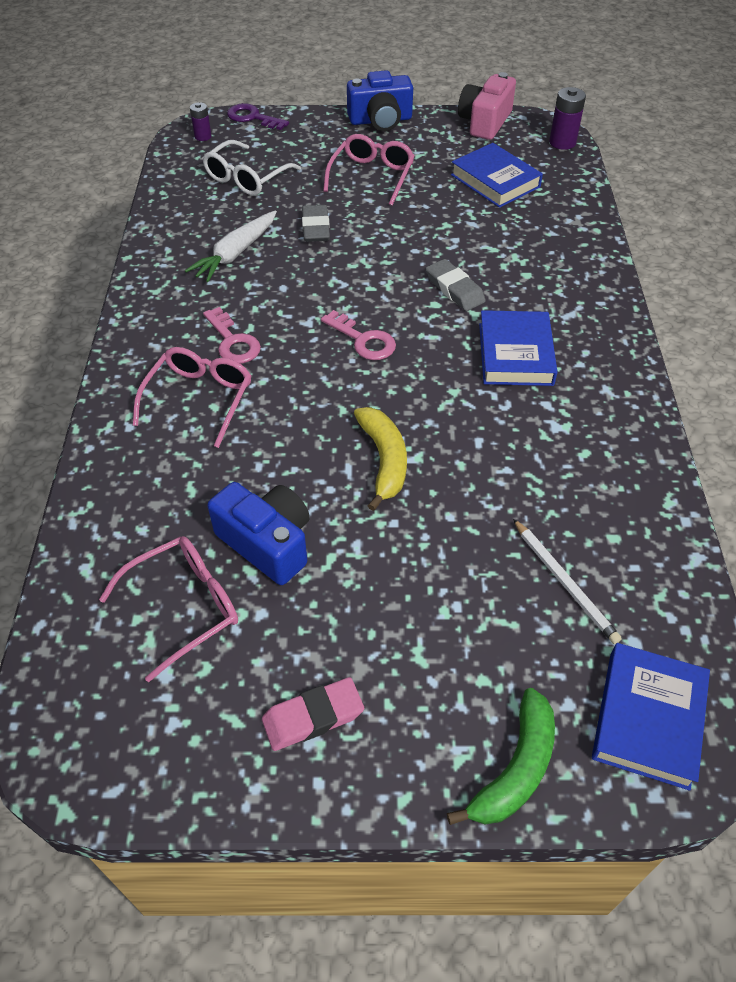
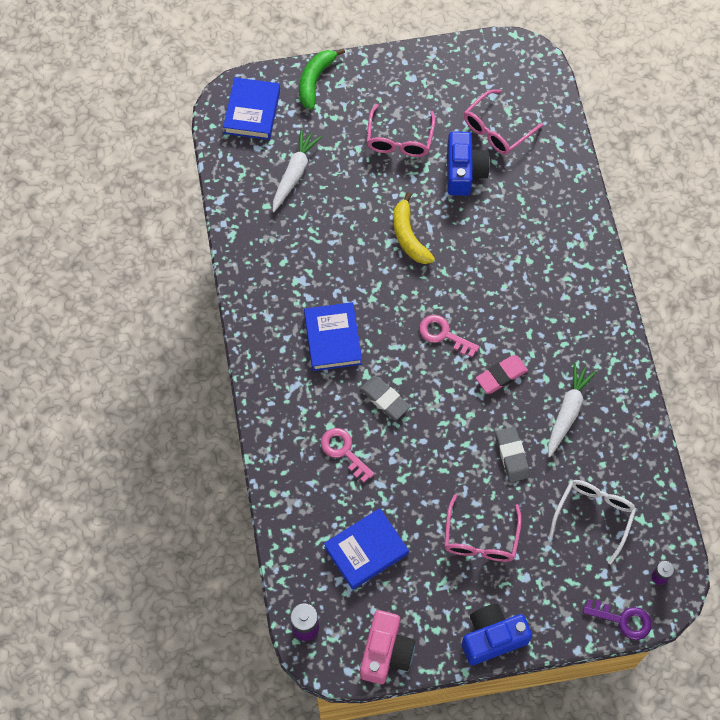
camera: 170 degrees right, 15 degrees up
(199, 399) = (541, 264): pink glasses -> pink glasses (399, 139)
(233, 342) = (536, 318): pink key -> pink key (343, 451)
(267, 543) = (464, 172): blue camera -> blue camera turned 120 degrees counterclockwise
(313, 717) = (414, 88): pink eraser -> pink eraser (501, 376)
(495, 181) = (366, 550): blue book -> blue book turned 75 degrees counterclockwise
(564, 583) = (294, 174): white pencil -> white carrot

